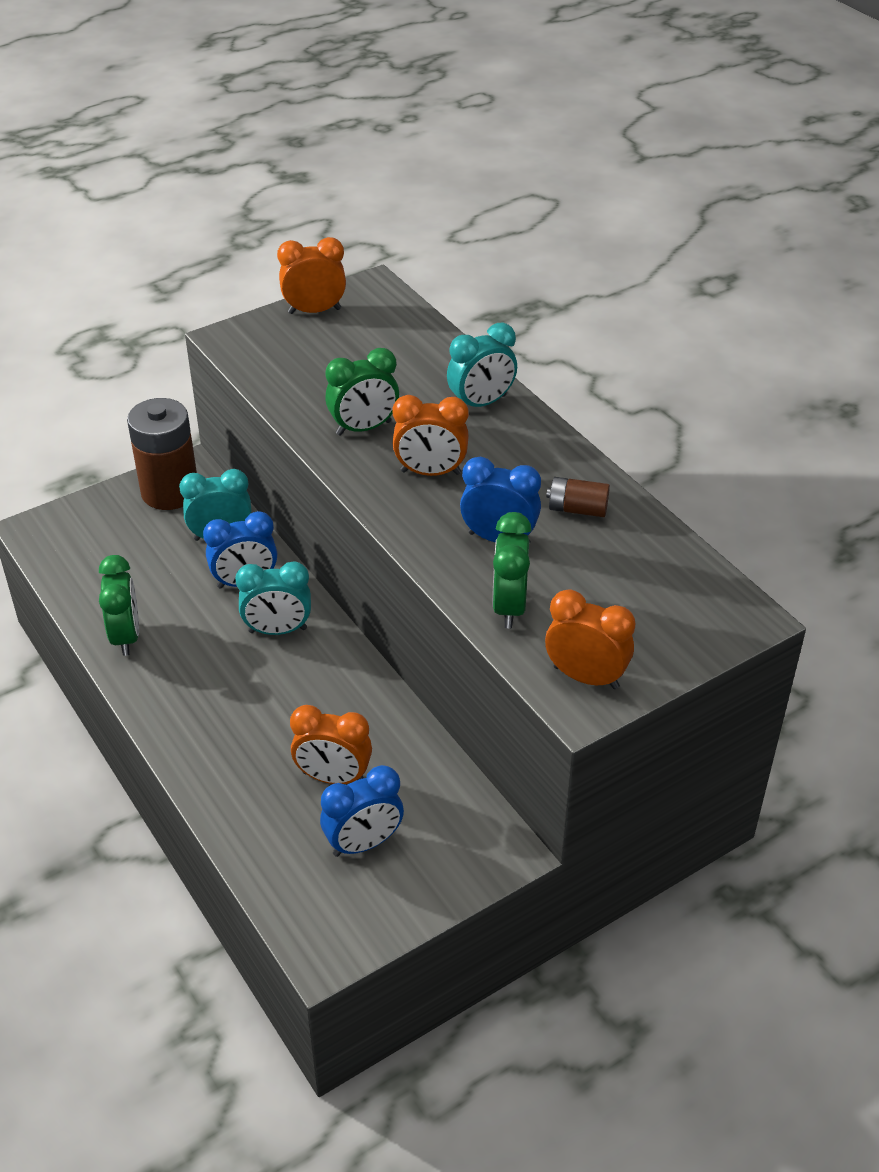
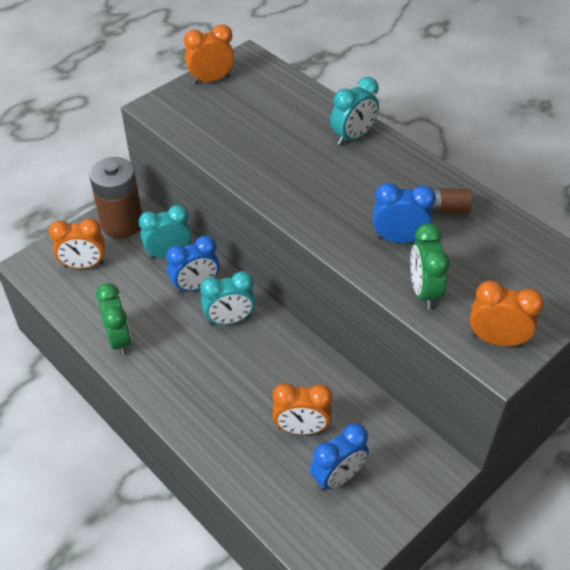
camera: 10 degrees left, 5 degrees up
(363, 428) = (274, 165): green clock -> none
(430, 472) = (333, 194): orange clock -> orange clock (84, 265)

